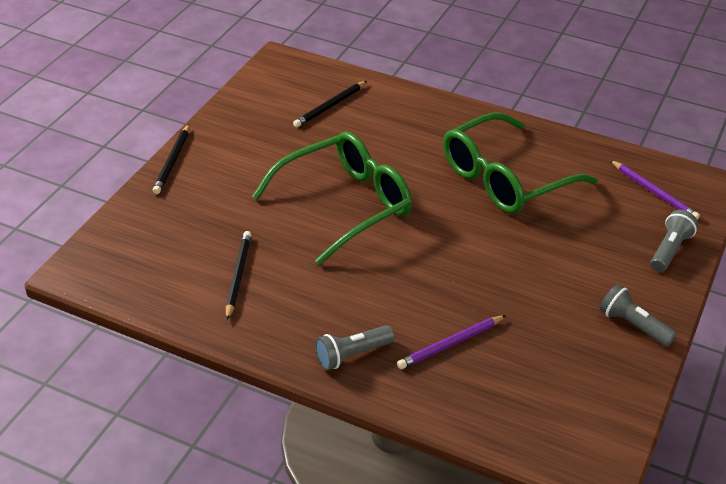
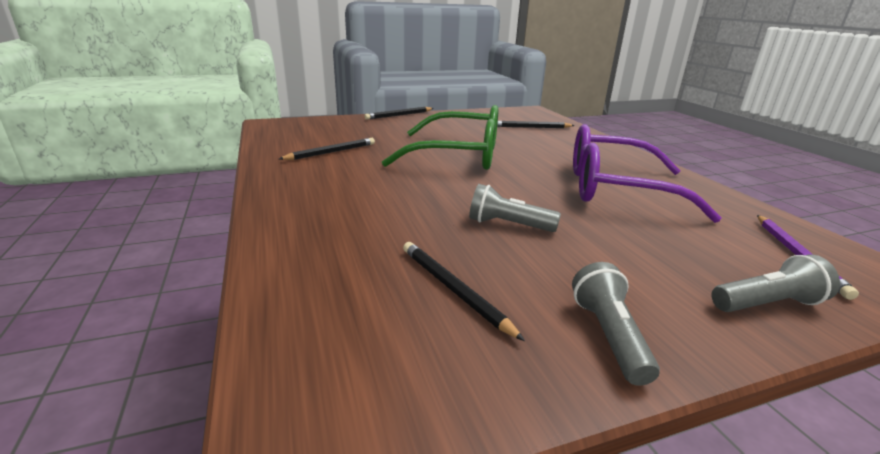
camera: 45 degrees right, 15 degrees down
(352, 355) = (303, 207): grey flashlight -> grey flashlight (508, 225)
(451, 344) = (382, 240): purple pencil -> none
(505, 178) = (615, 189): green glasses -> purple glasses
(541, 351) = (453, 290): none -> black pencil

